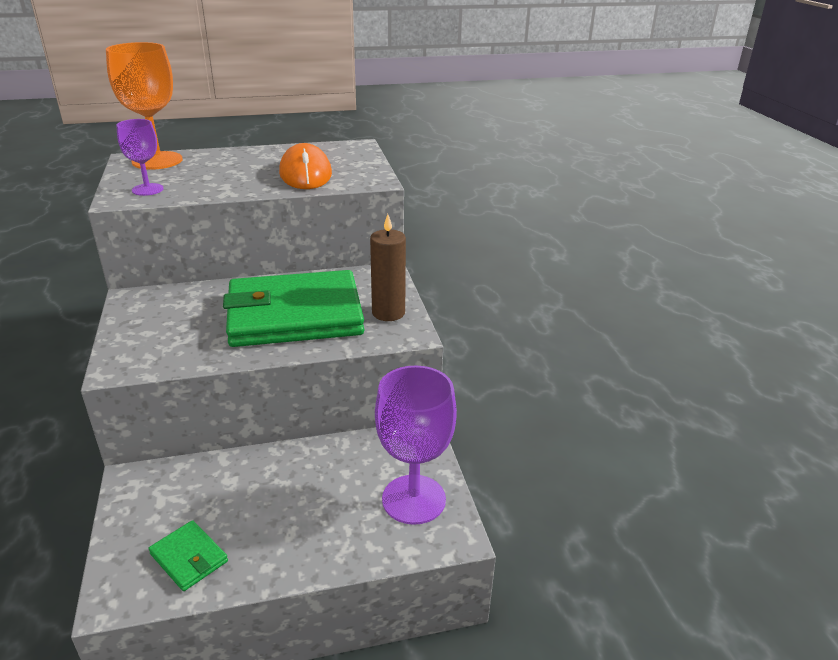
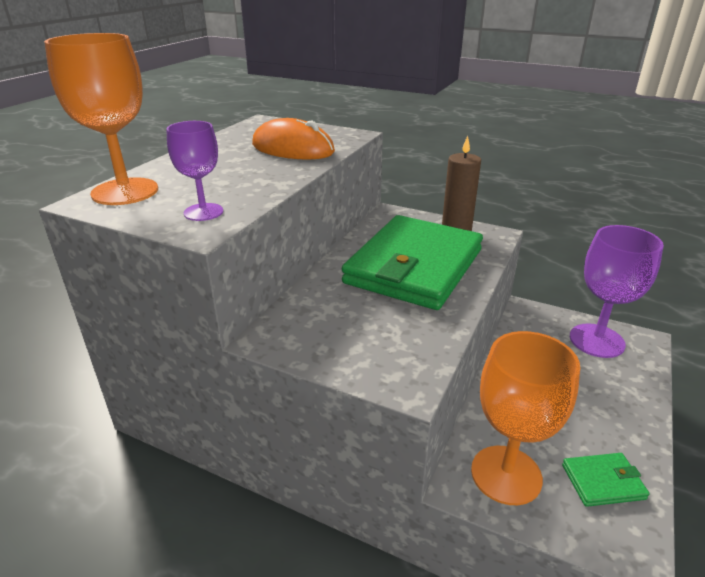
camera: 50 degrees left, 0 degrees up
(160, 498) = (506, 474): none -> orange goblet

